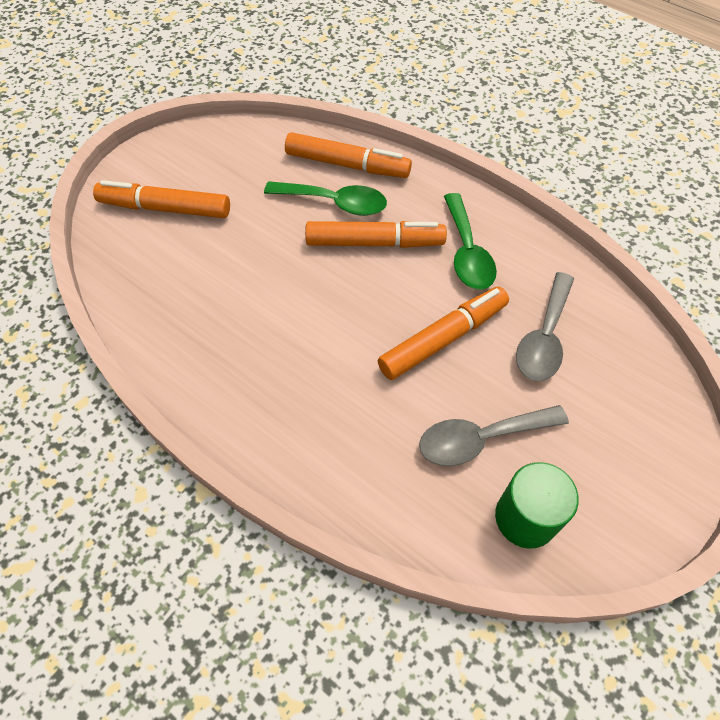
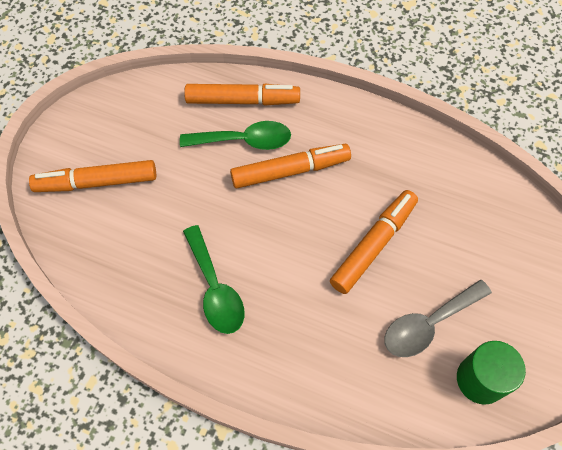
camera: 15 degrees left, 5 degrees up
(467, 252) = (369, 161): green spoon -> green spoon (215, 289)
(544, 338) = (452, 223): grey spoon -> none

